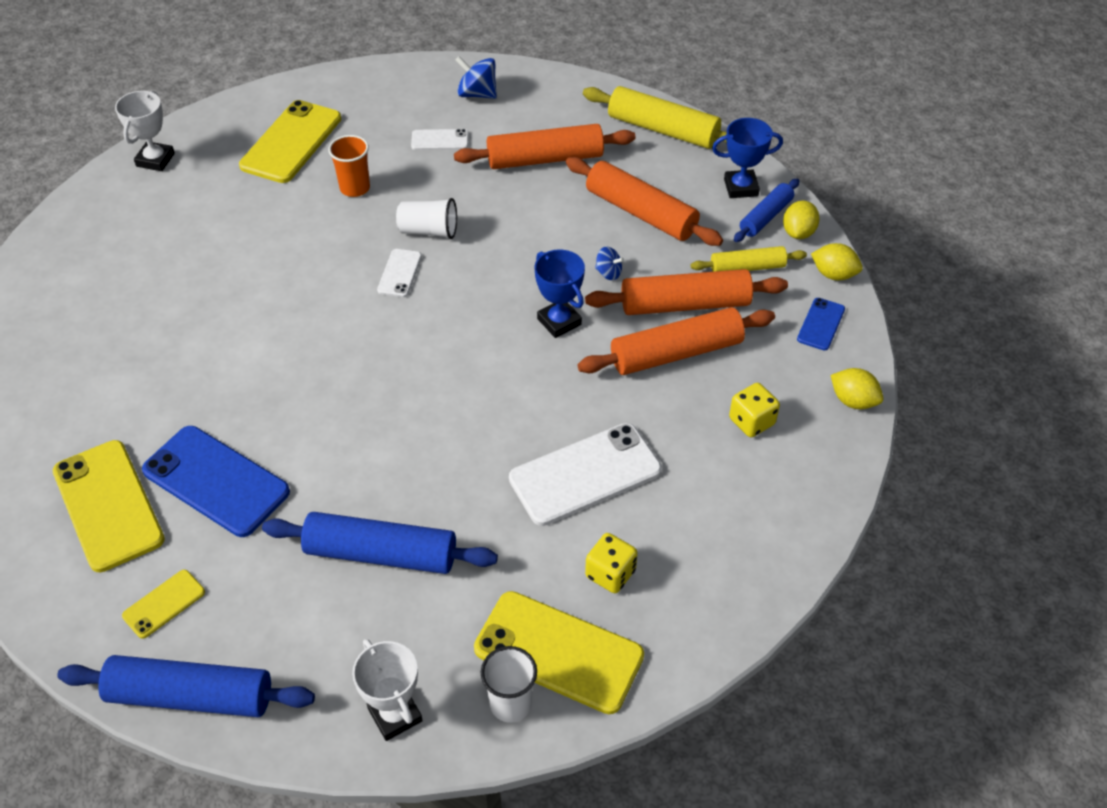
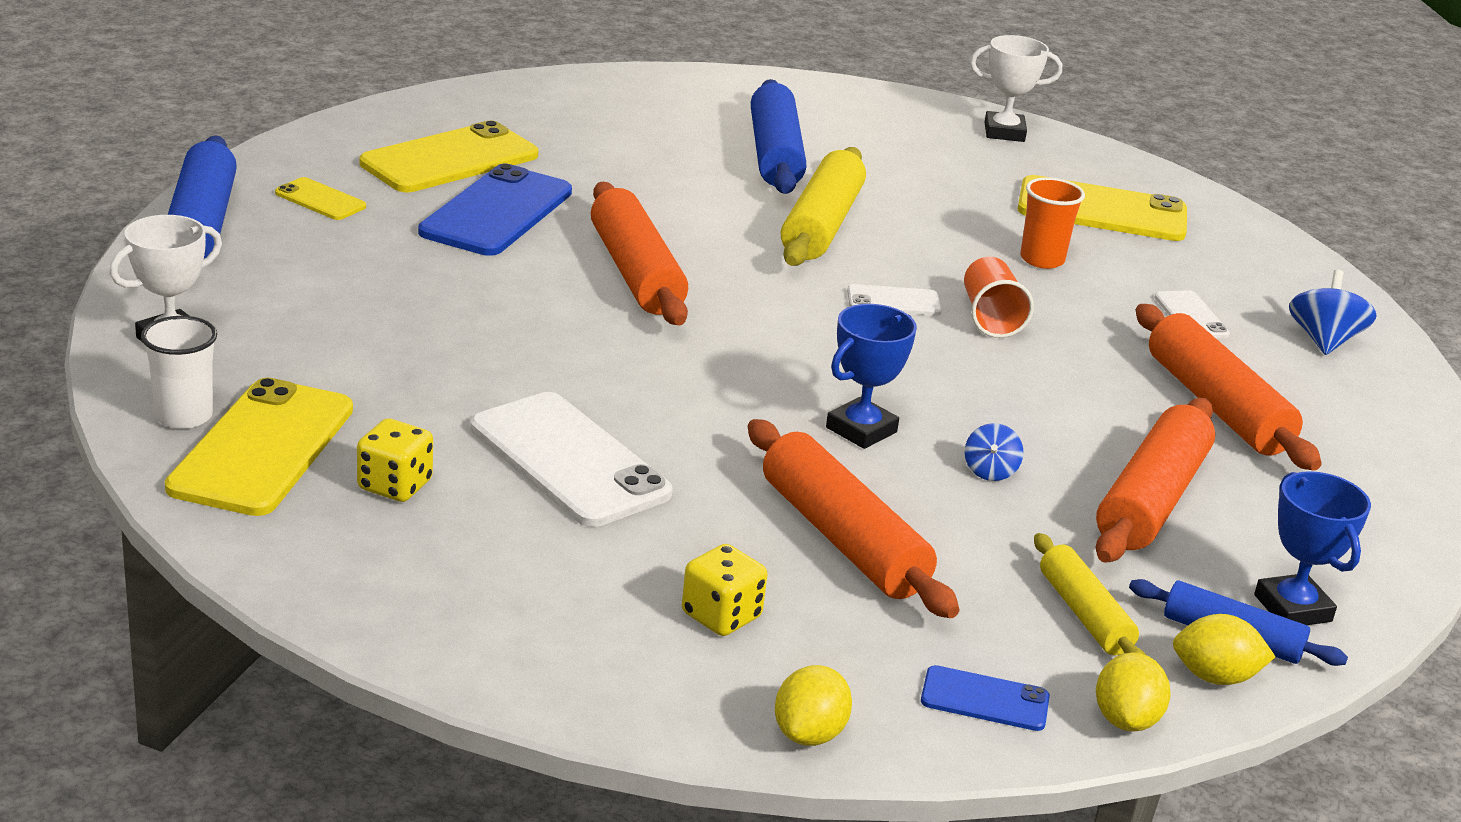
camera: 75 degrees right, 20 degrees down
(381, 554) = (406, 318): blue rolling pin -> blue rolling pin (775, 154)
(429, 231) = (990, 318): white cup -> orange cup
(663, 130) = (1384, 520): yellow rolling pin -> yellow rolling pin (821, 225)
(685, 304) = (957, 547): orange rolling pin -> orange rolling pin (636, 272)

